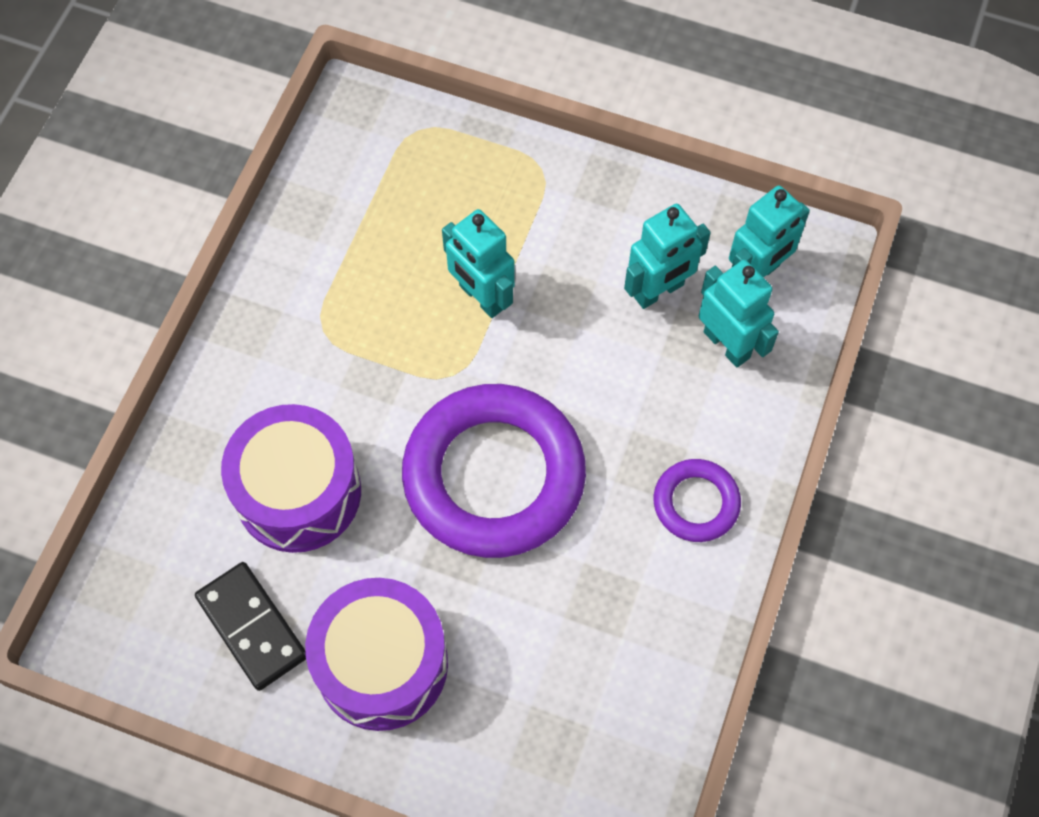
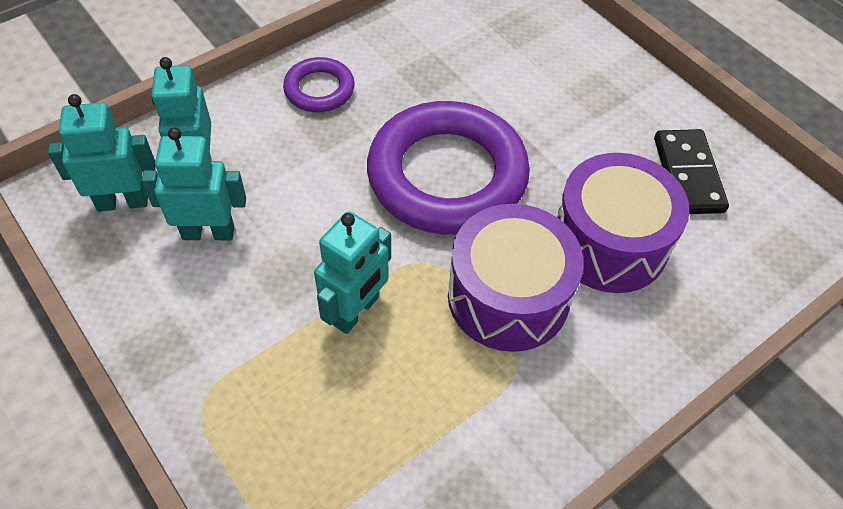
camera: 150 degrees left, 10 degrees down
(382, 664) = (602, 111): purple drum -> purple drum (508, 296)
(481, 297) = (356, 311): turquoise robot -> turquoise robot turned 45 degrees clockwise

